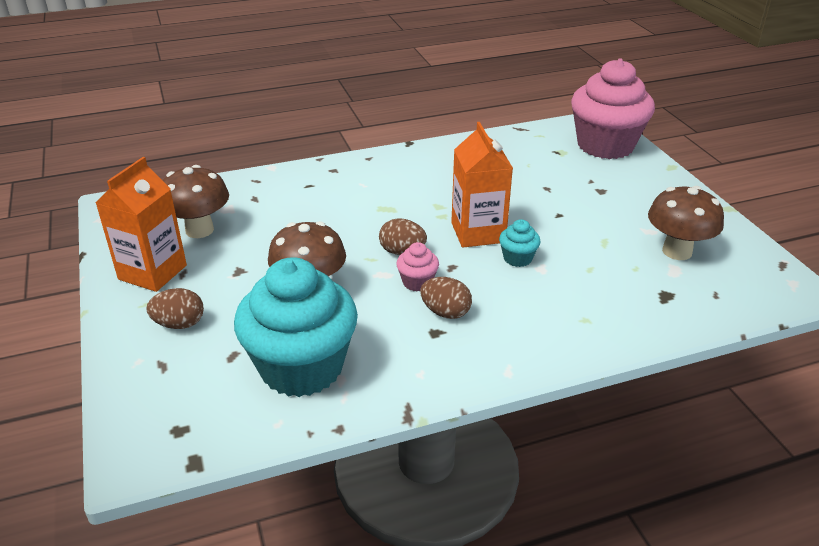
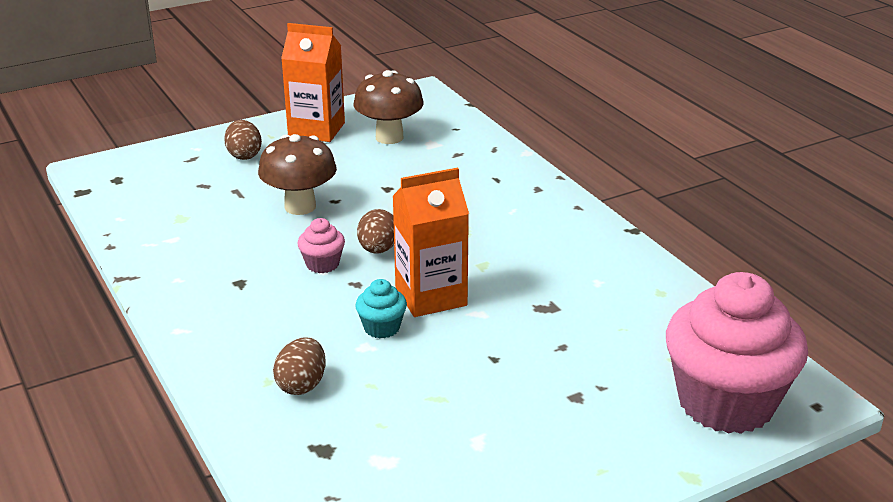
camera: 80 degrees right, 5 degrees down
(301, 367) = (187, 218): turquoise cupcake -> none
(445, 312) = (272, 285): brown egg -> brown egg (302, 385)
(677, 251) = (429, 466): brown mushroom -> none

